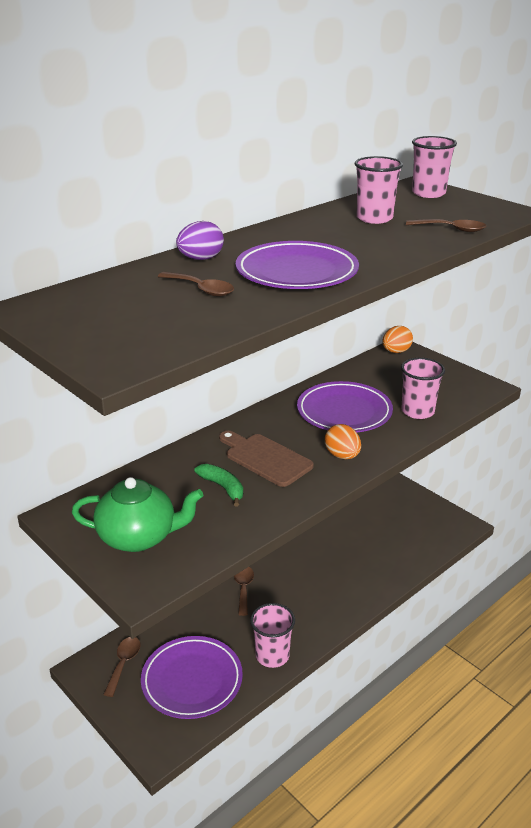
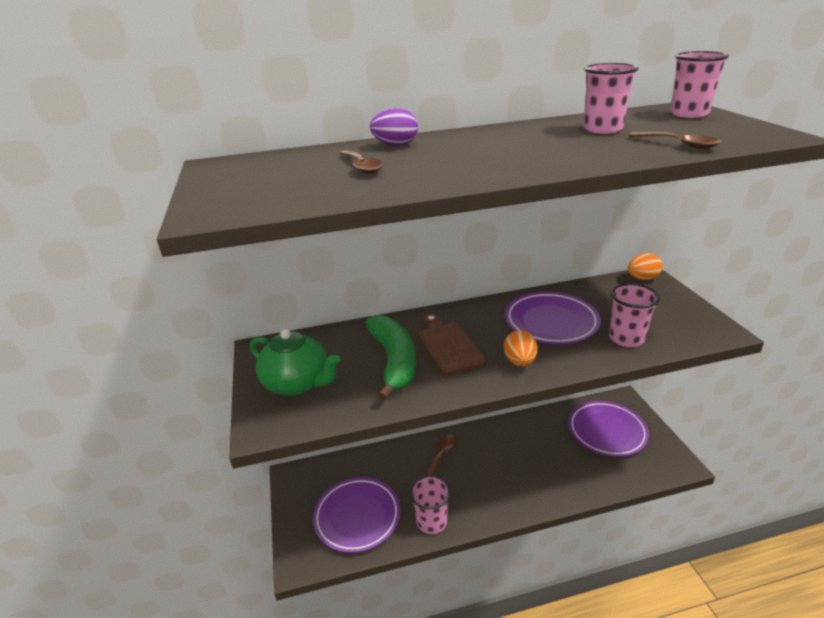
camera: 30 degrees right, 0 degrees up
(124, 663) = (318, 482): brown spoon -> none
(223, 487) = (394, 361): green banana -> green banana, size x1.88
(296, 272) = (465, 164): purple plate -> purple plate (607, 431)

